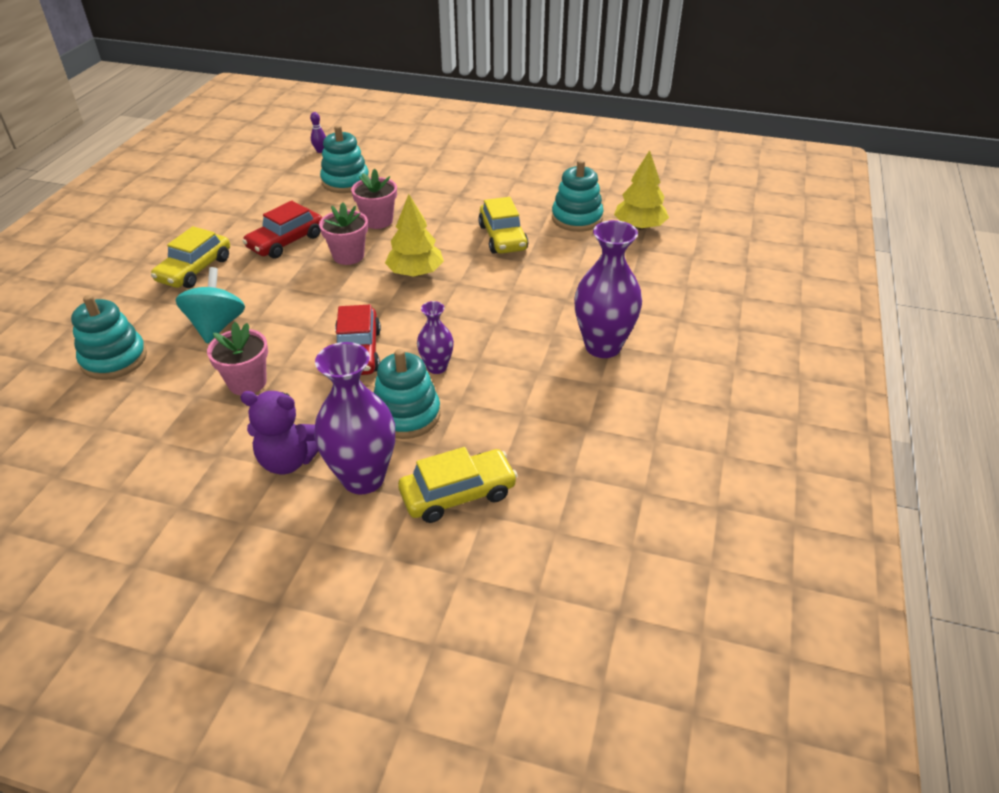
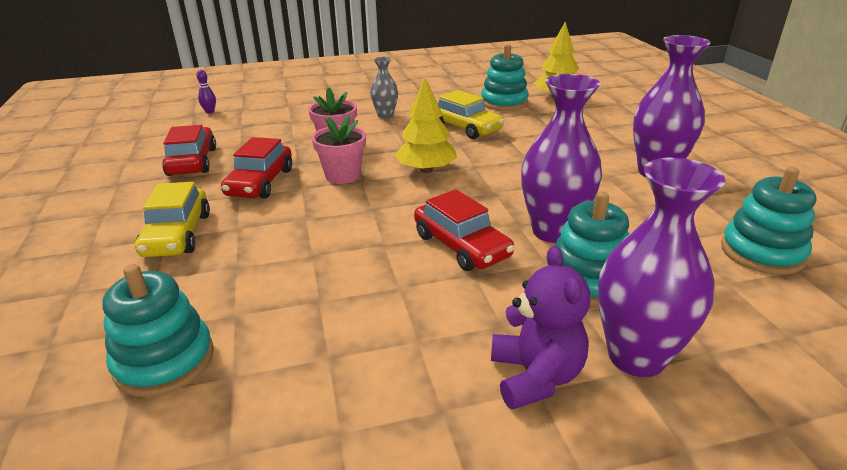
camera: 30 degrees left, 10 degrees down
(216, 326) = (270, 277): turquoise spinning top -> none
(247, 382) = (379, 317): pink flower pot -> none
(260, 204) = (192, 161): none -> red car
(289, 460) = (535, 376): purple teddy bear -> purple teddy bear turned 75 degrees counterclockwise
(345, 181) = (265, 126): turquoise stacking toy -> turquoise stacking toy (762, 252)
(437, 367) = (553, 231): purple vase -> purple vase, size x1.84
(452, 200) = (385, 115): none -> grey vase
(458, 494) = (740, 328): yellow car -> none

